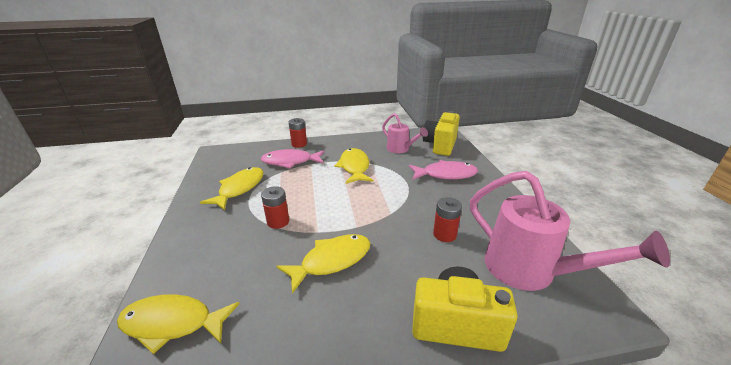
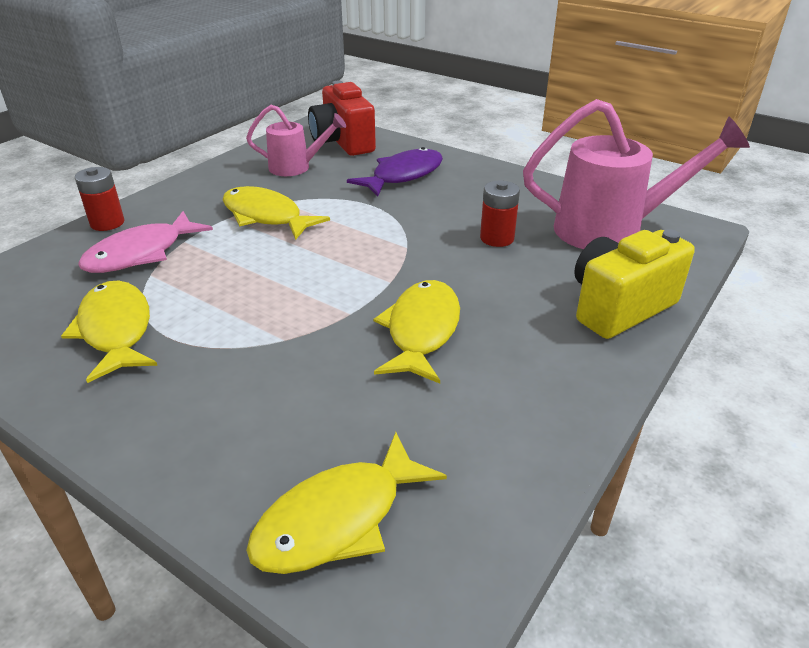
camera: 45 degrees left, 5 degrees up
(278, 222) = (271, 333): red battery -> none
(440, 145) = (343, 142): yellow camera -> red camera
(446, 174) = (403, 175): pink fish -> purple fish

